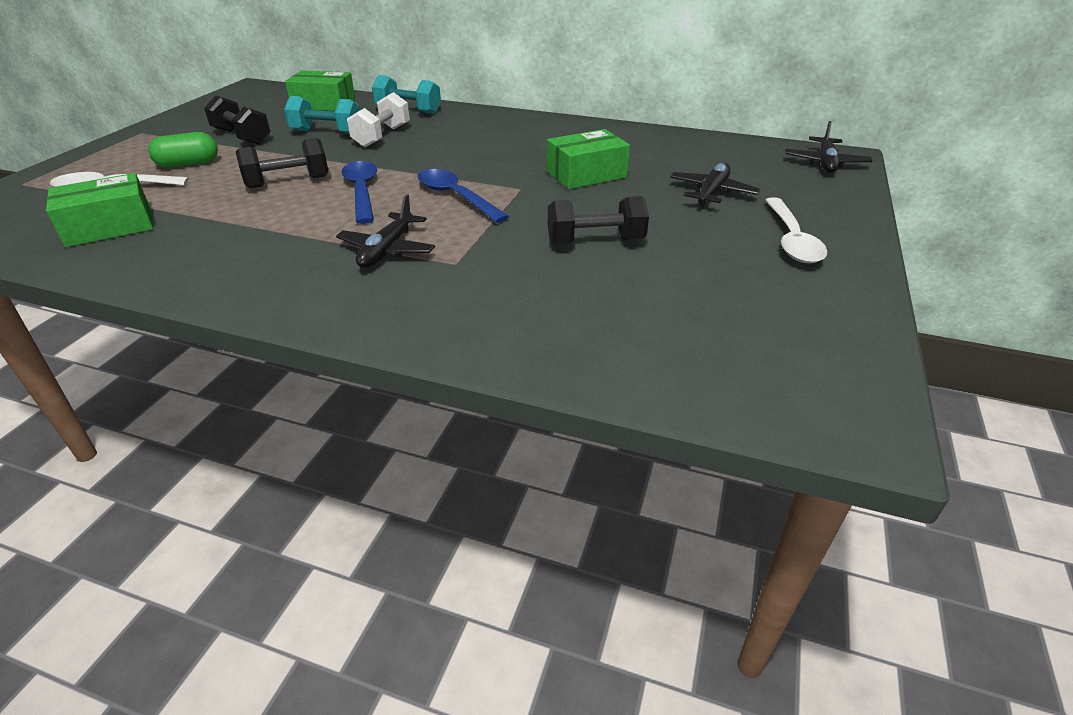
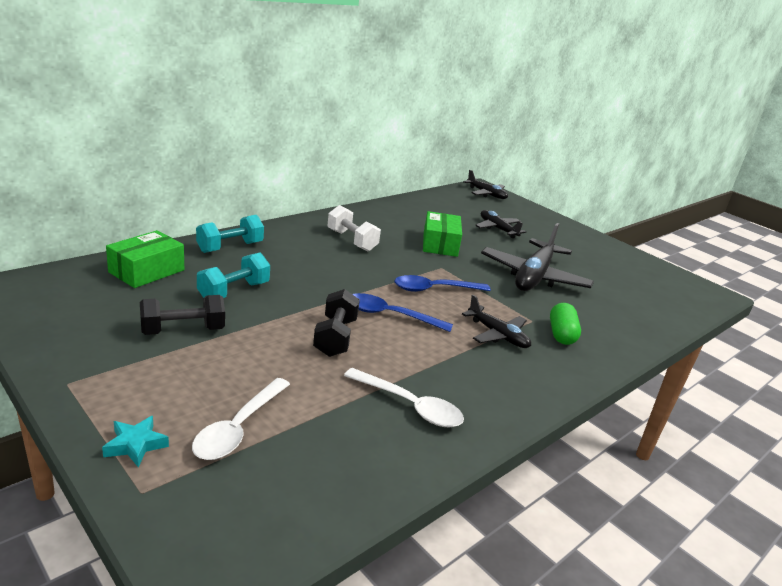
camera: 65 degrees left, 10 degrees down
(76, 167) = (135, 445): none -> turquoise star
(109, 226) = (345, 443): green box -> none
(188, 164) = (225, 373): green capsule -> green capsule (561, 334)
(382, 136) = (279, 275): white dumbbell -> white dumbbell (352, 241)
(595, 241) = (533, 277): black dumbbell -> black plane
(791, 239) = (565, 238): white spoon -> white spoon (409, 405)

